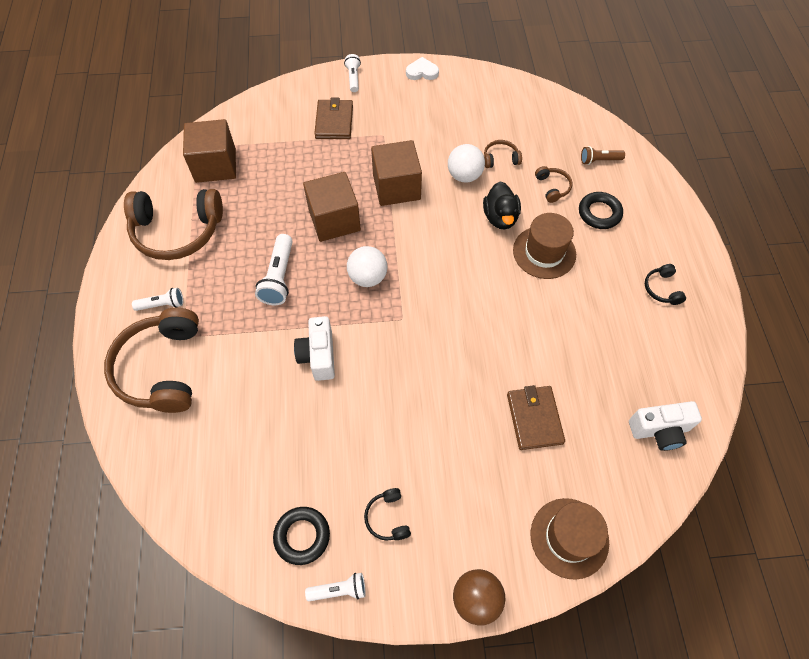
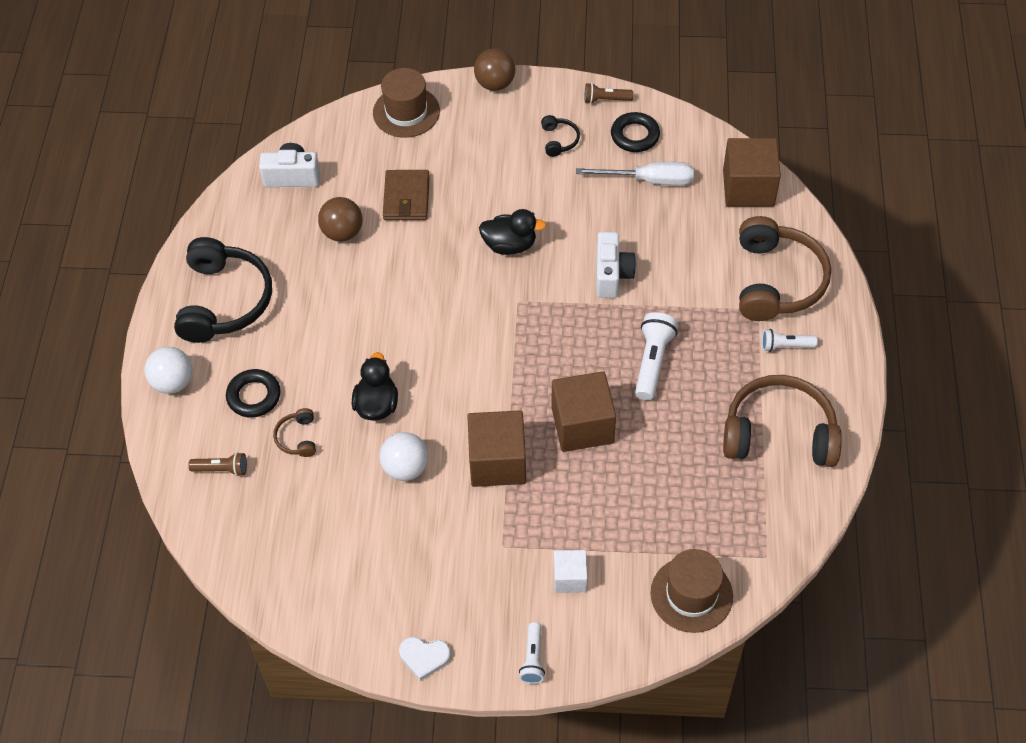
camera: 170 degrees left, 5 degrees down
(215, 165) = (738, 524): brown cube -> brown cube (748, 188)
(285, 473) = (649, 180): none -> white screwdriver
(334, 122) = (570, 578): brown wallet -> white cube
(339, 590) = (605, 100): white flashlight -> brown flashlight
(368, 277) = (549, 350): white ball -> white ball (173, 382)
(419, 376) = (510, 245): none -> black duck
(500, 159) = (351, 488): brown headphones -> none
(544, 252) = (338, 356): brown hat -> brown hat (691, 594)
(584, 370) = (342, 232): none -> brown ball
(662, 289) = (224, 301): black headphones -> black headphones, size x2.32

